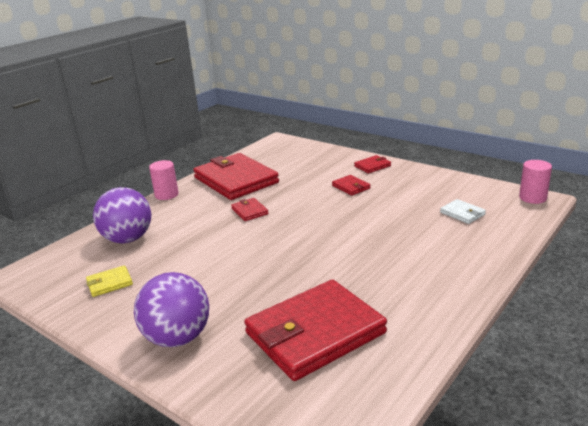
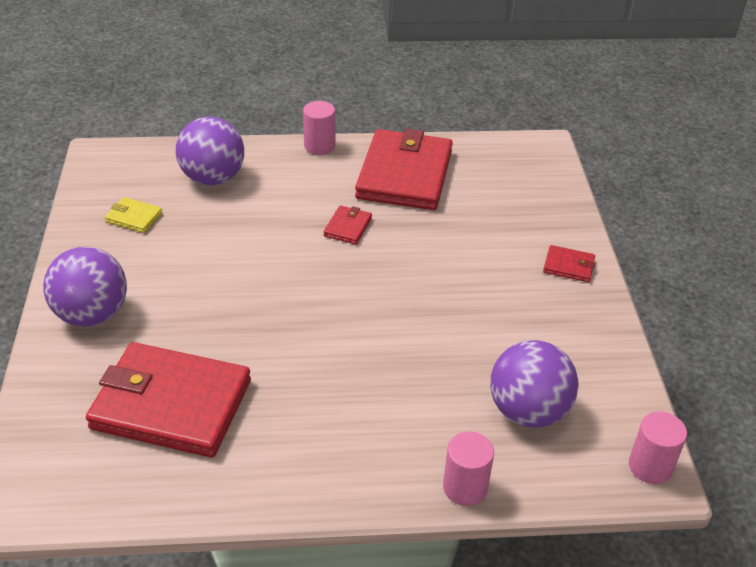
camera: 45 degrees right, 15 degrees up
(351, 187) = (490, 276): red wallet -> none
(462, 213) = (528, 411): white wallet -> purple ball
(500, 251) = (465, 487): none -> pink cylinder

